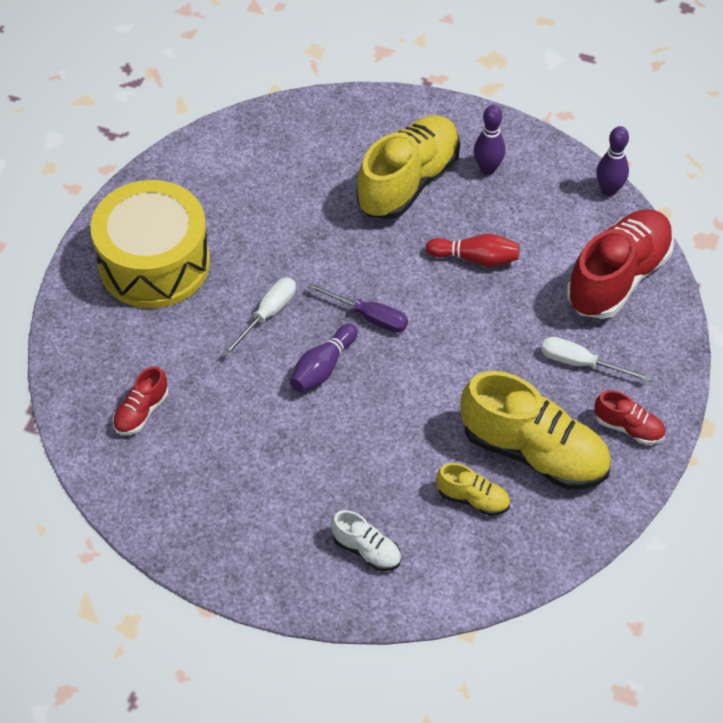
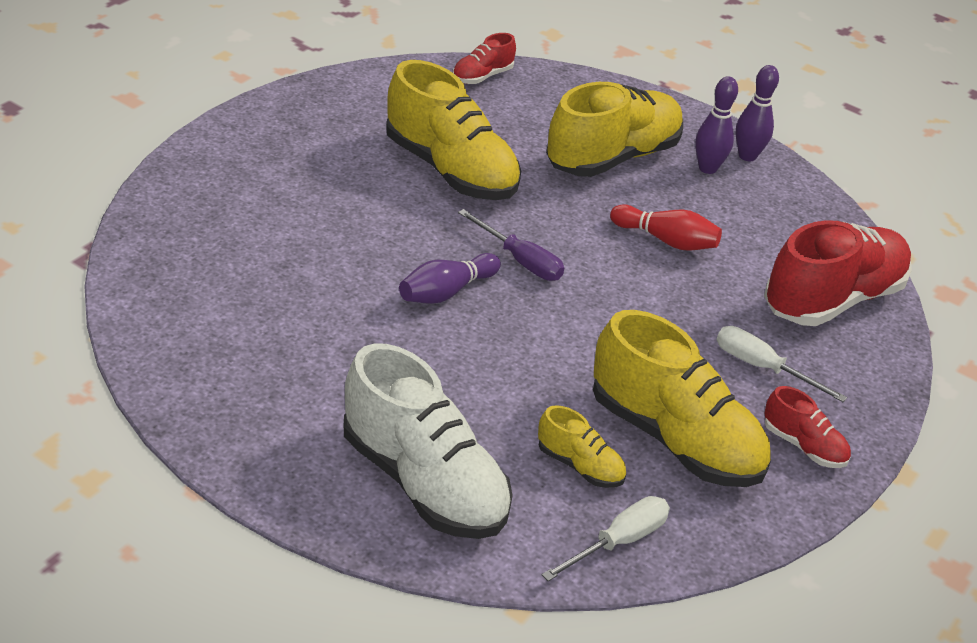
camera: 10 degrees right, 15 degrees down
(141, 412) = (214, 278): red shoe -> red shoe (482, 76)
(154, 263) = (296, 155): yellow drum -> none
(267, 314) = (402, 229): white screwdriver -> white screwdriver (618, 542)
(283, 239) = (450, 170): none -> yellow shoe
(366, 550) = (424, 482): white shoe -> white shoe, size x2.11
(609, 190) = (844, 220): purple bowling pin -> purple bowling pin (747, 156)

